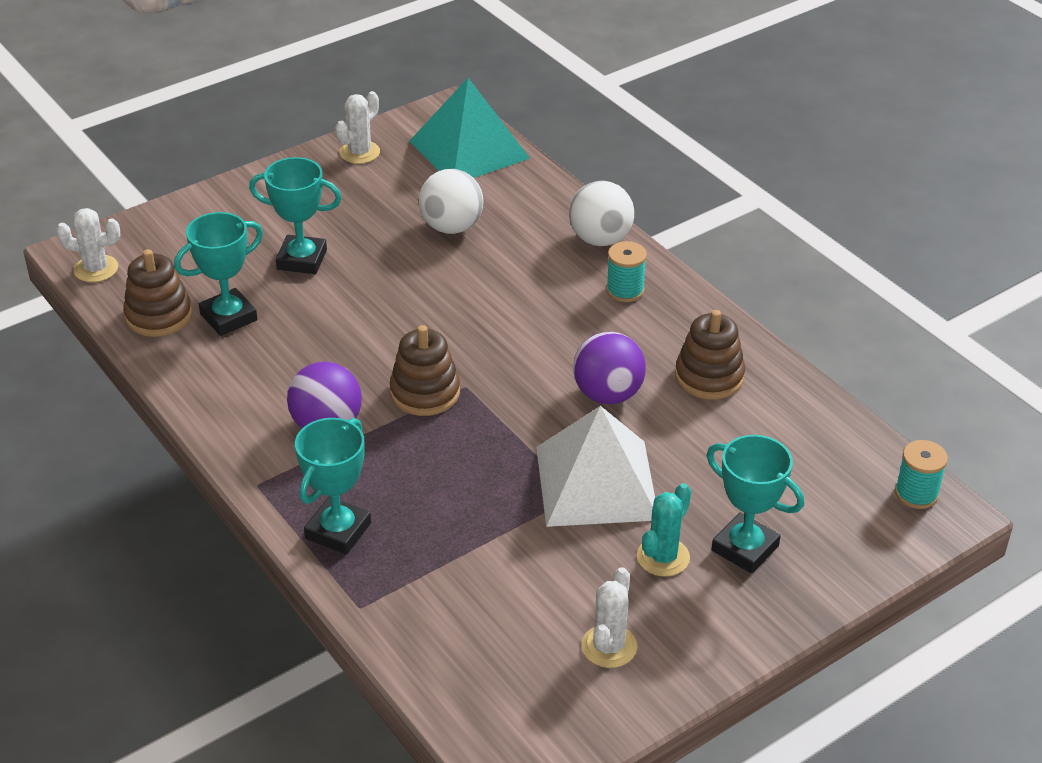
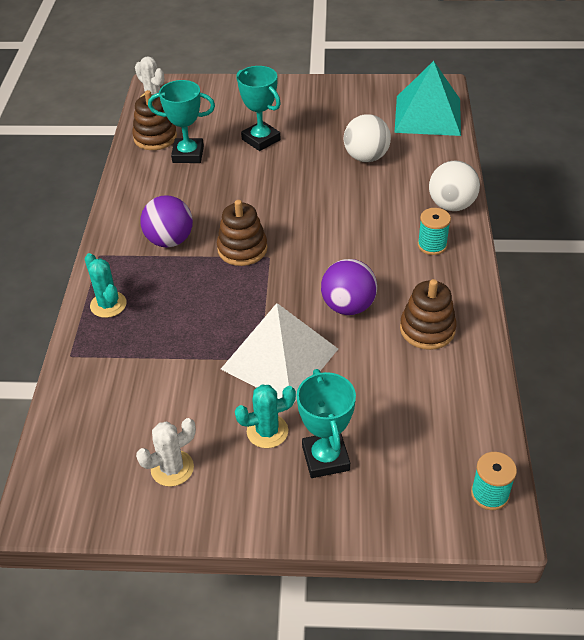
camera: 40 degrees right, 5 degrees up
(338, 531) = (108, 305): turquoise trophy -> turquoise cactus
(359, 152) = (360, 91): white cactus -> none

